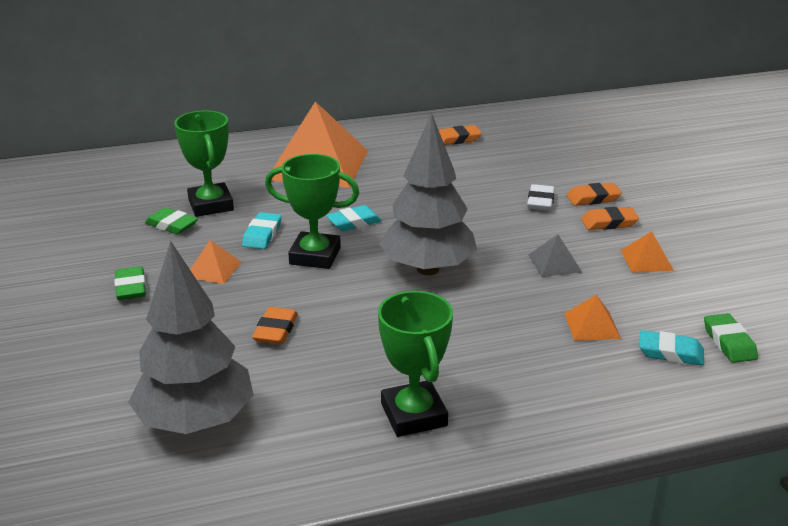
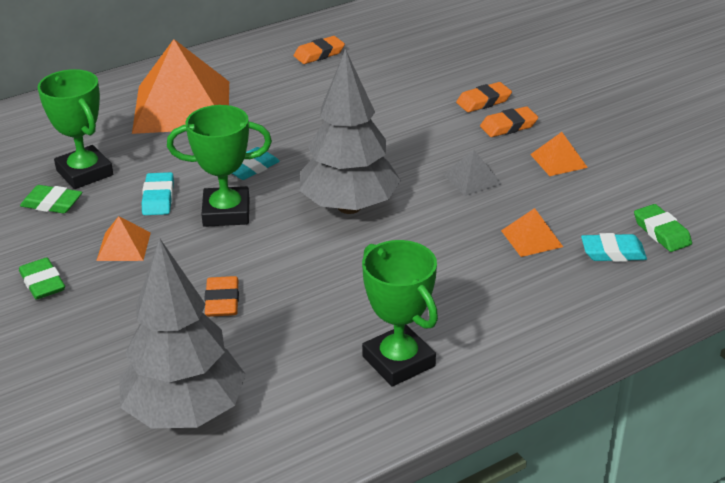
camera: 15 degrees left, 5 degrees up
(540, 201) = (433, 113): white eraser -> none

